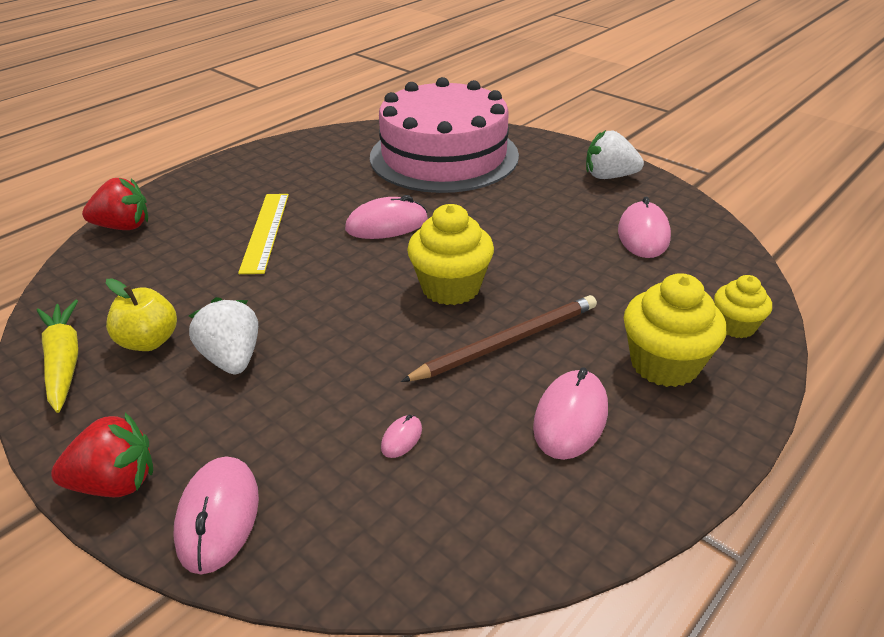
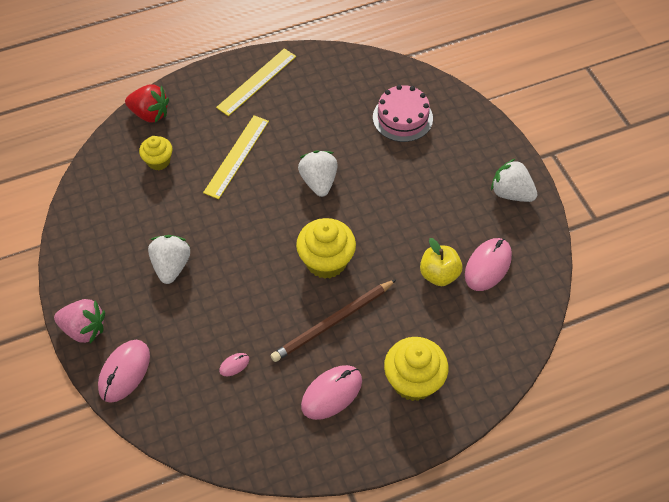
camera: 25 degrees right, 20 degrees up
(64, 361) = (82, 228): yellow carrot -> none
(115, 483) = (84, 329): red strawberry -> pink strawberry
(149, 341) = (131, 231): yellow apple -> yellow apple (439, 274)
(253, 170) = (257, 82): none -> yellow ruler
(386, 224) = (319, 181): pink mouse -> white strawberry
(444, 156) = (402, 118): pink cake -> pink cake, size x0.49
(507, 342) = (332, 322): brown pencil -> brown pencil turned 150 degrees clockwise
(735, 326) = (482, 372): yellow cupcake -> yellow cupcake (158, 161)

